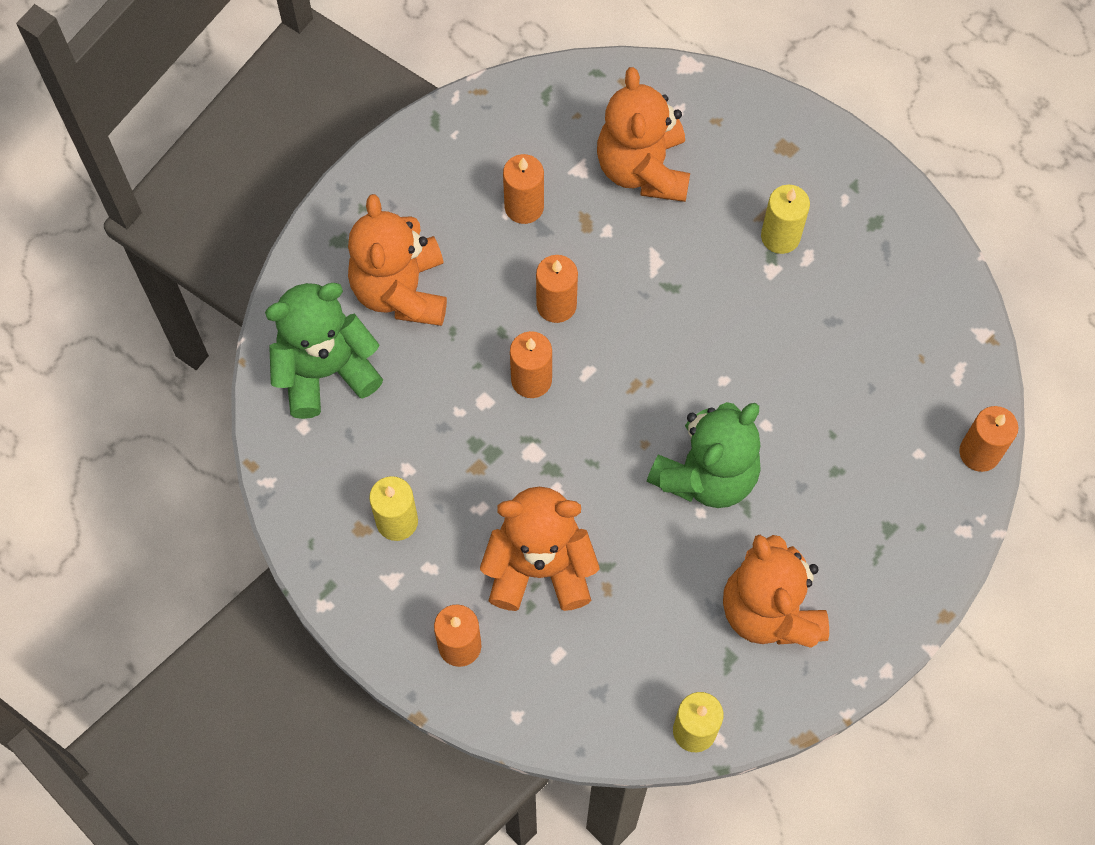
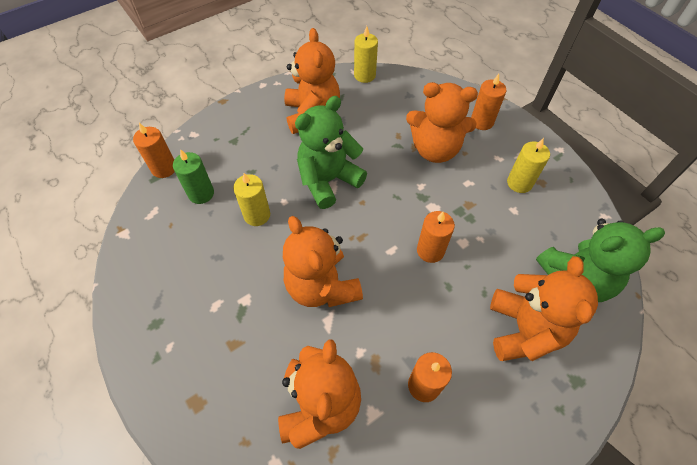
camera: 170 degrees left, 10 degrees down
(556, 305) = (407, 299): orange candle -> none
(674, 304) = (322, 286): none -> orange teddy bear
(780, 236) = (229, 324): yellow candle -> yellow candle (257, 215)
(899, 417) = (201, 193): none -> green candle

